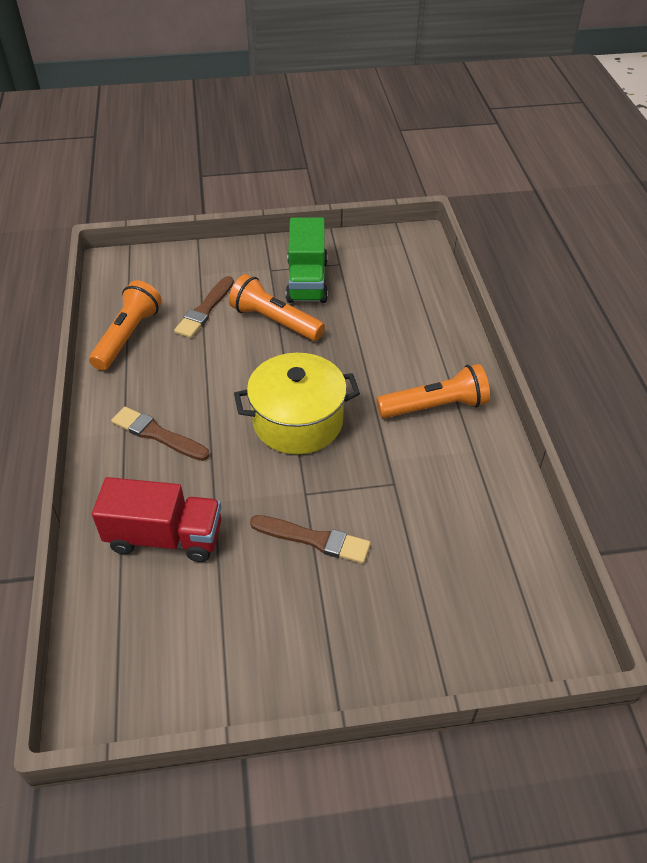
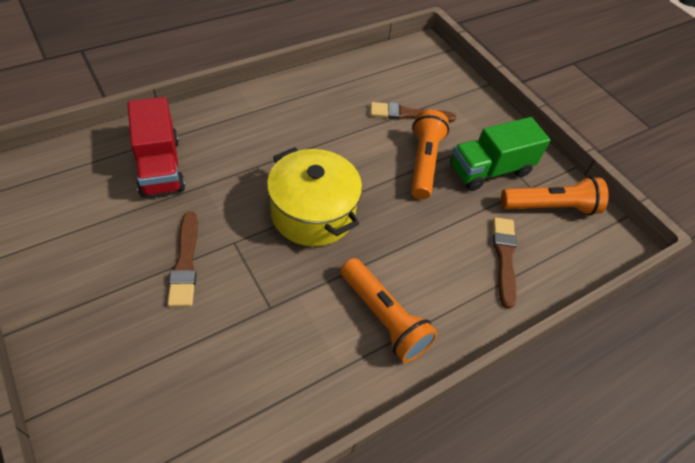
camera: 60 degrees right, 5 degrees up
(128, 336) = (351, 80): orange flashlight -> orange flashlight (550, 207)
(157, 434) = (258, 130): brown brush -> brown brush (504, 258)

